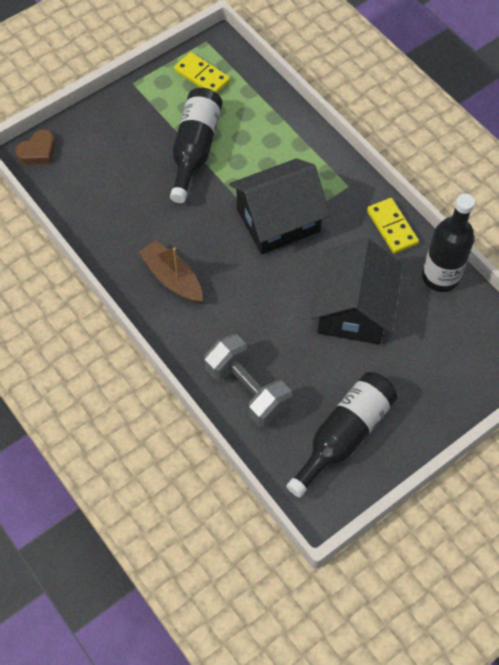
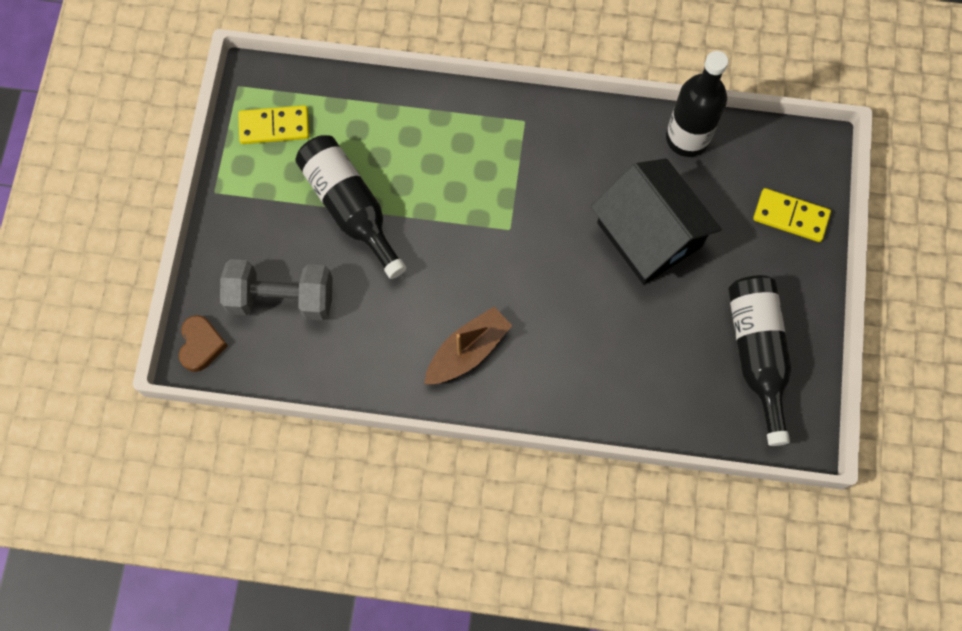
camera: 45 degrees left, 10 degrees up
(172, 278) = (468, 351): brown boat -> brown boat turned 135 degrees clockwise
(247, 390) = (641, 391): grey dumbbell -> grey dumbbell (281, 298)
(278, 220) = (499, 210): black house -> none
(391, 227) = (601, 127): yellow domino -> yellow domino (790, 217)

